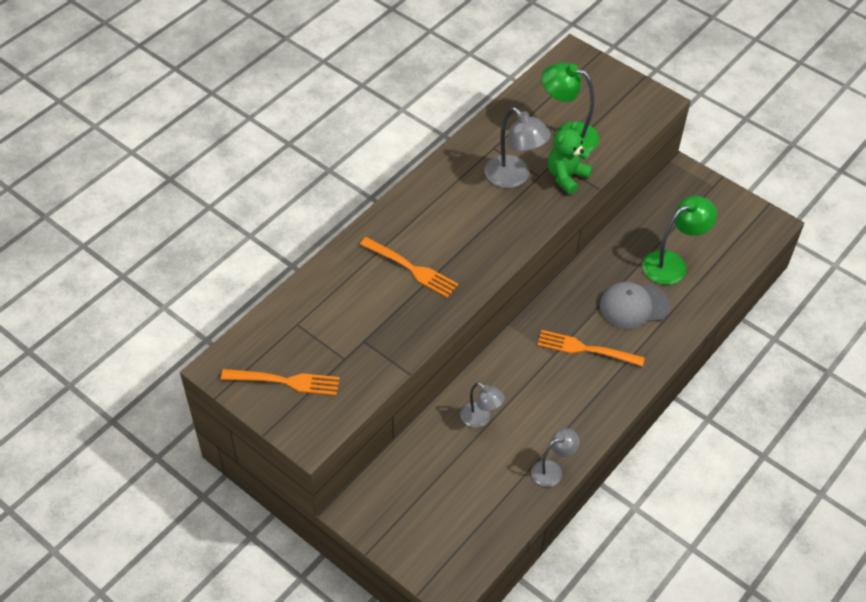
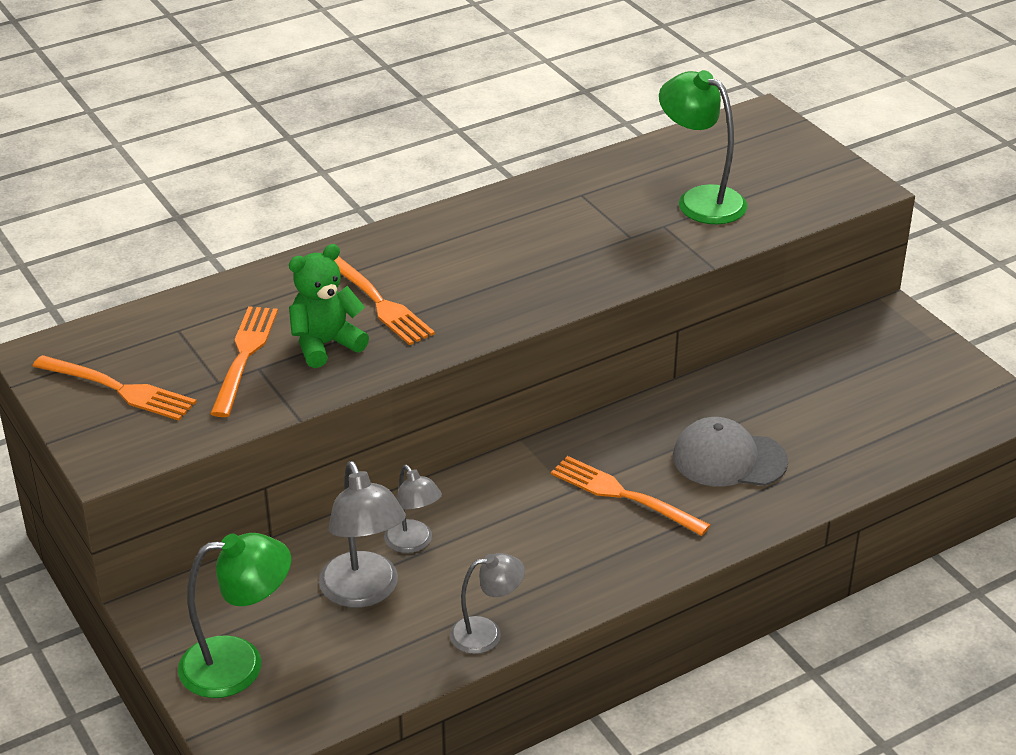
camera: 20 degrees right, 15 degrees down
(350, 334) = (244, 356): none -> orange fork
(514, 177) = (591, 232): grey lamp -> grey lamp (364, 592)
(566, 177) = (671, 245): green teddy bear -> green teddy bear (325, 344)
(672, 263) = (818, 420): green lamp -> green lamp (239, 664)

